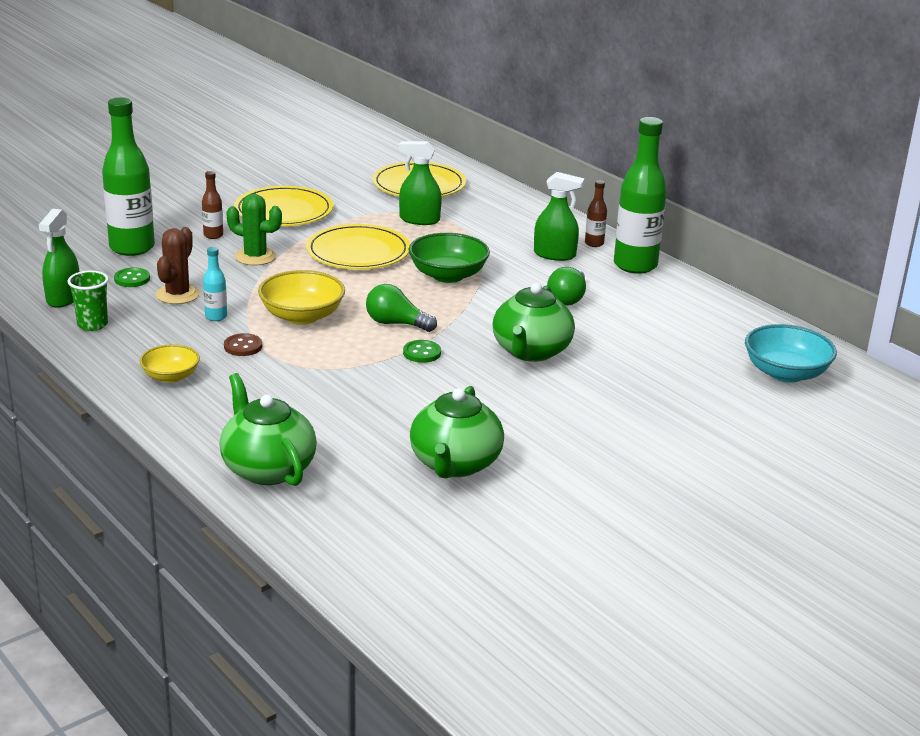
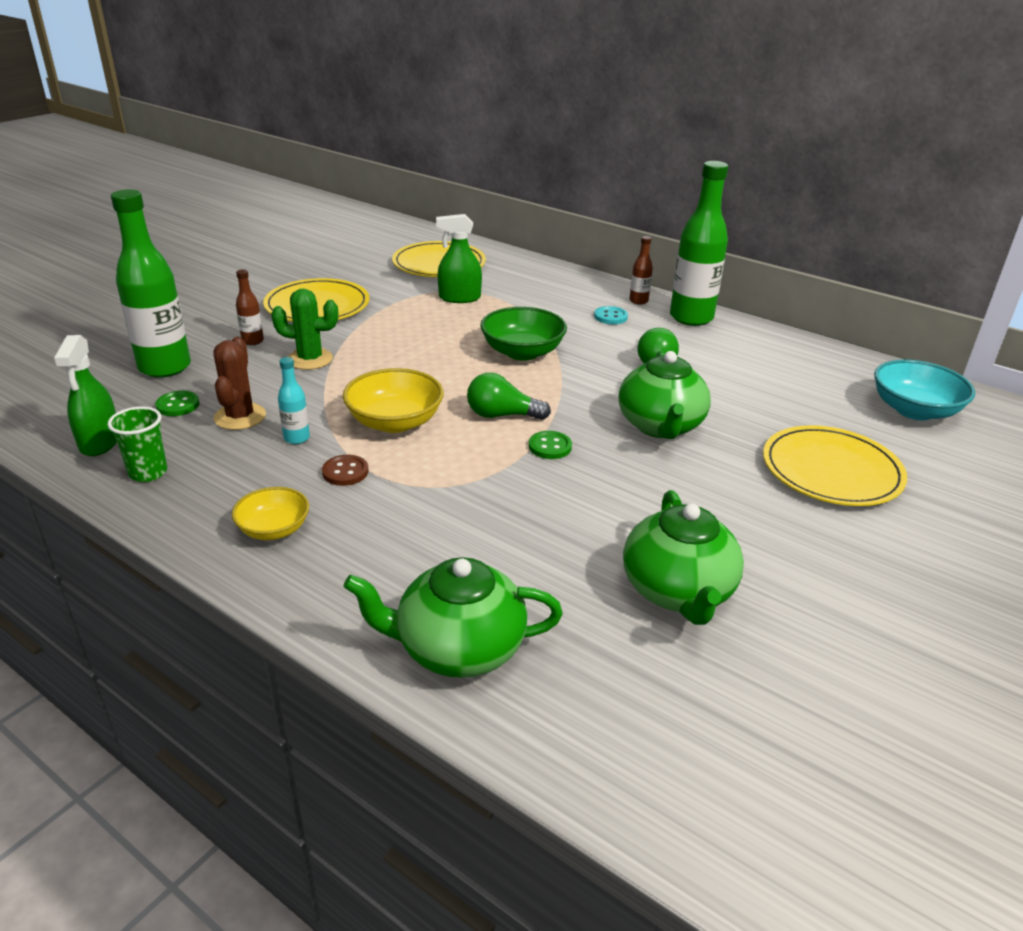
camera: 15 degrees left, 5 degrees up
(267, 468) = (458, 648): green teapot -> green teapot turned 45 degrees counterclockwise
(358, 252) = (417, 339): yellow plate -> yellow plate (831, 470)
(554, 255) = (610, 317): green spray bottle -> turquoise button

